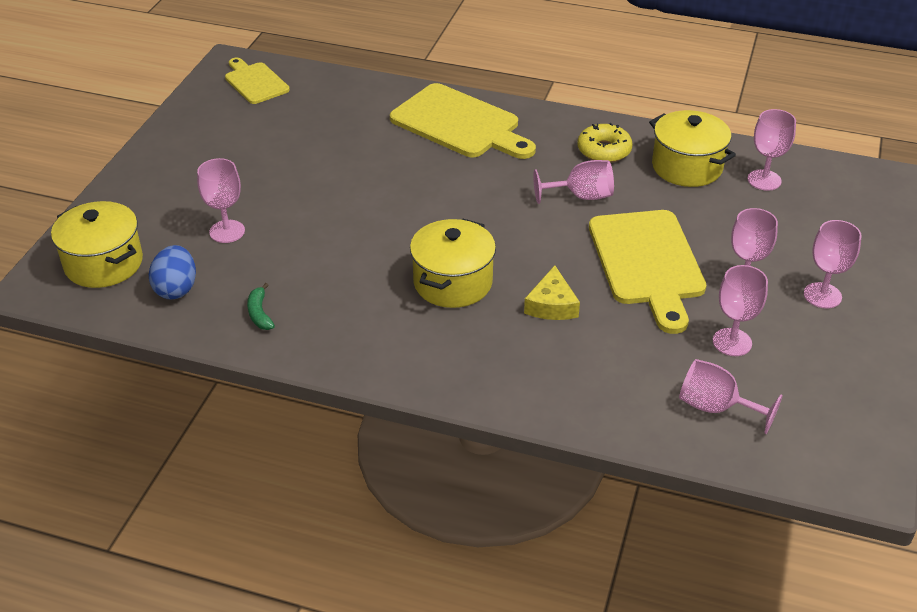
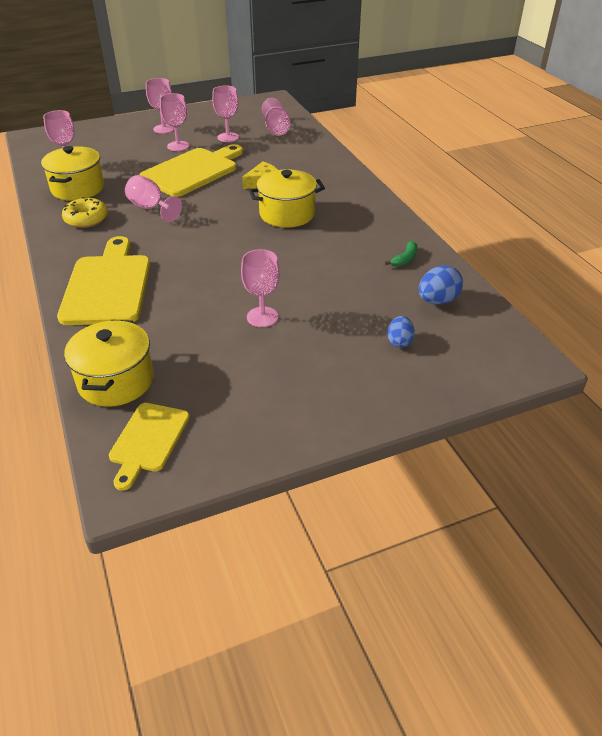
camera: 130 degrees left, 0 degrees up
(104, 263) = (469, 348): yellow pot -> yellow pot (116, 381)
(169, 231) = (399, 341): none -> blue egg
(227, 231) = (361, 316): pink goblet -> pink goblet (262, 317)

